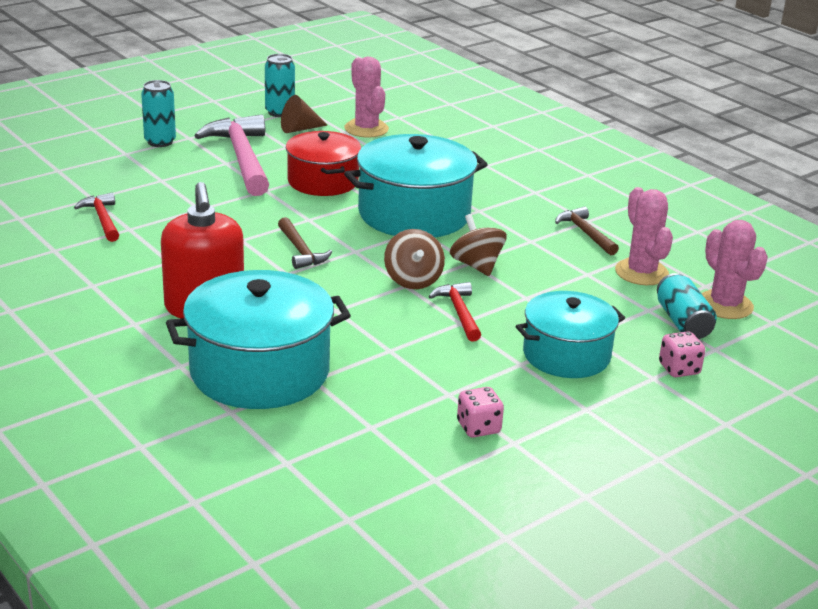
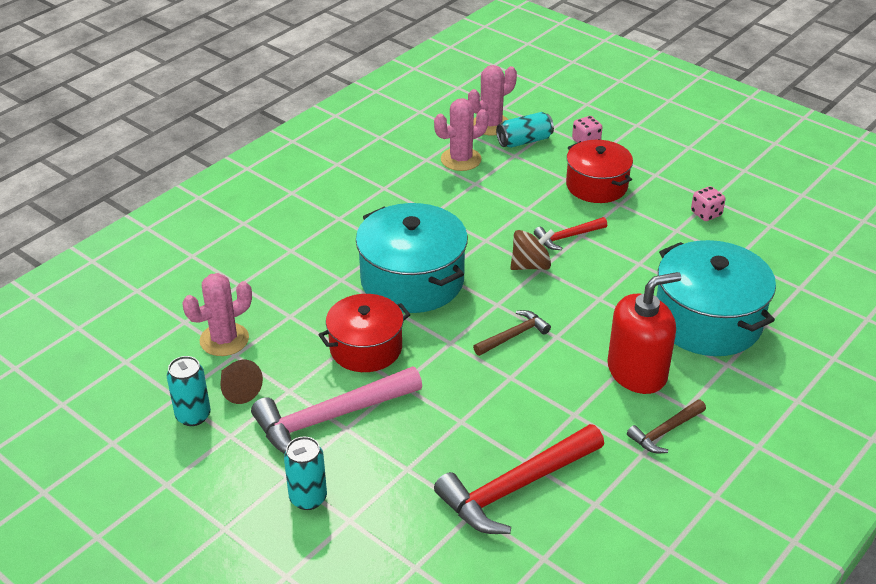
camera: 100 degrees left, 10 degrees up
(102, 219) = (516, 487): red hammer -> red hammer, size x1.93
(476, 265) = (490, 236): brown spinning top -> none
(566, 355) = (596, 185): turquoise pot -> red pot
(585, 233) = (408, 187): brown hammer -> brown hammer (665, 431)

